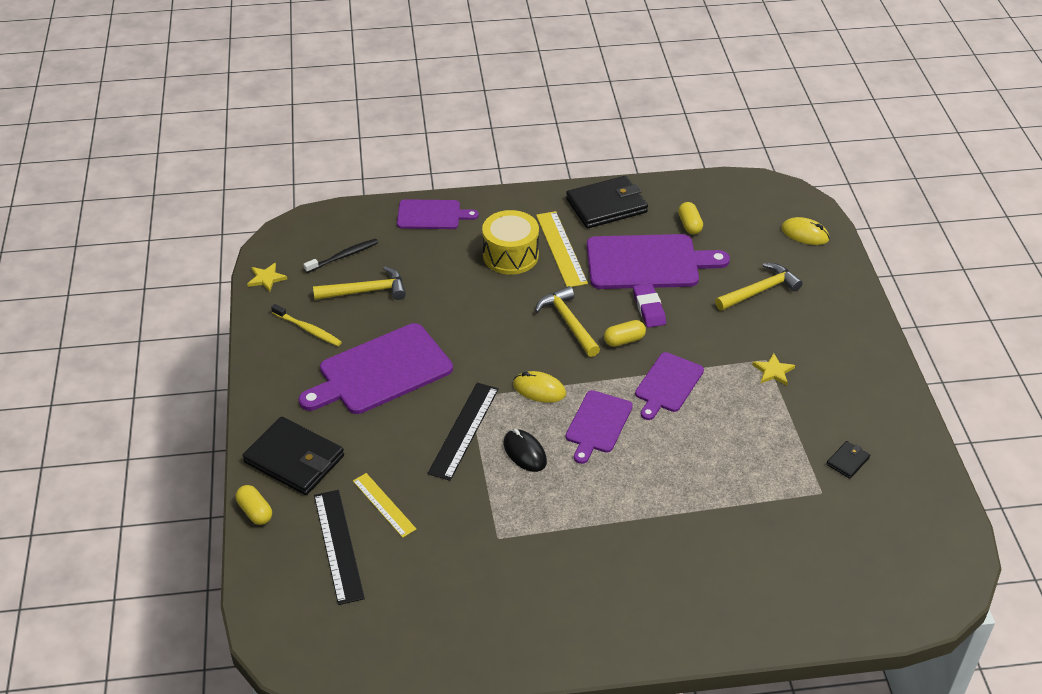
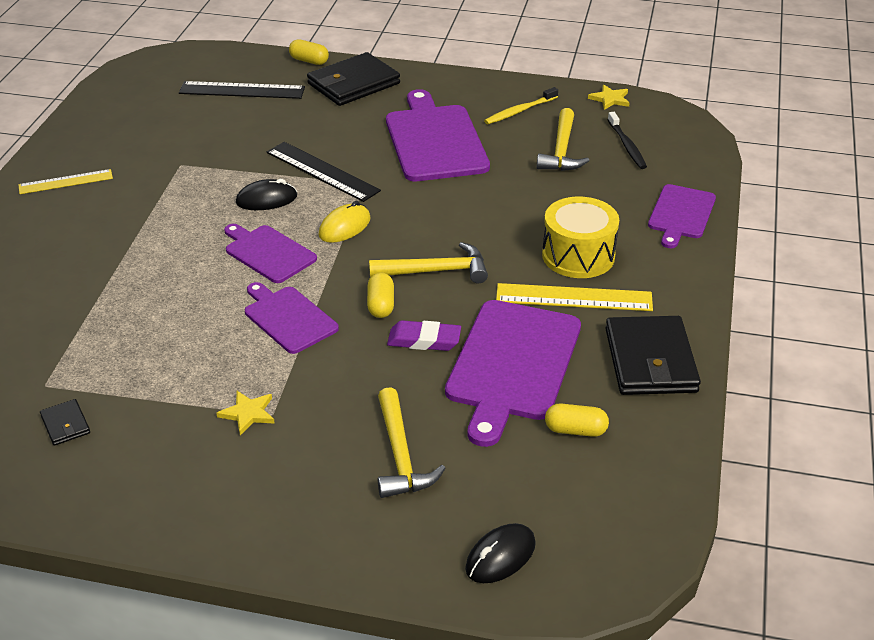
camera: 110 degrees right, 5 degrees down
(255, 512) = (309, 61): yellow capsule -> yellow capsule turned 45 degrees clockwise
(384, 505) = (267, 116): yellow ruler -> yellow ruler (65, 182)
(804, 234) = (500, 556): yellow mouse -> black mouse

